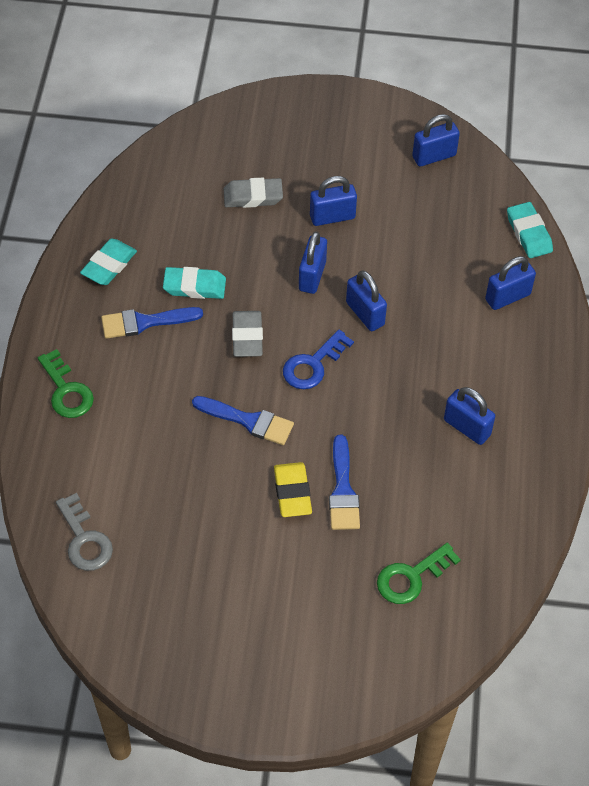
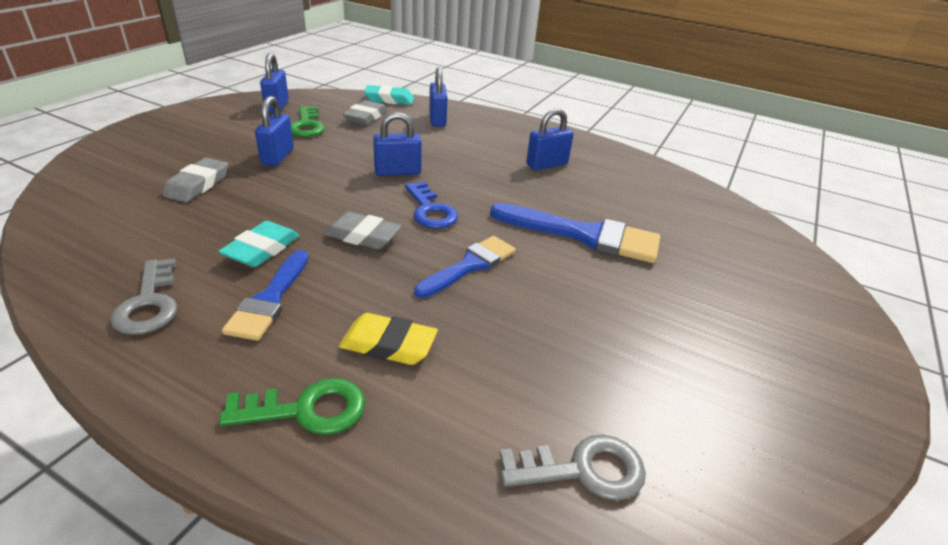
camera: 70 degrees left, 20 degrees down
(109, 265) = (149, 303): turquoise eraser -> grey key
(292, 492) = (575, 264): yellow eraser -> yellow eraser (388, 344)
(312, 276) = (329, 183): blue padlock -> none
(343, 490) = (584, 235): blue brush -> blue brush, size x1.53
(411, 577) = (691, 228): green key -> green key (306, 126)
(465, 236) = (366, 117): none -> grey eraser

